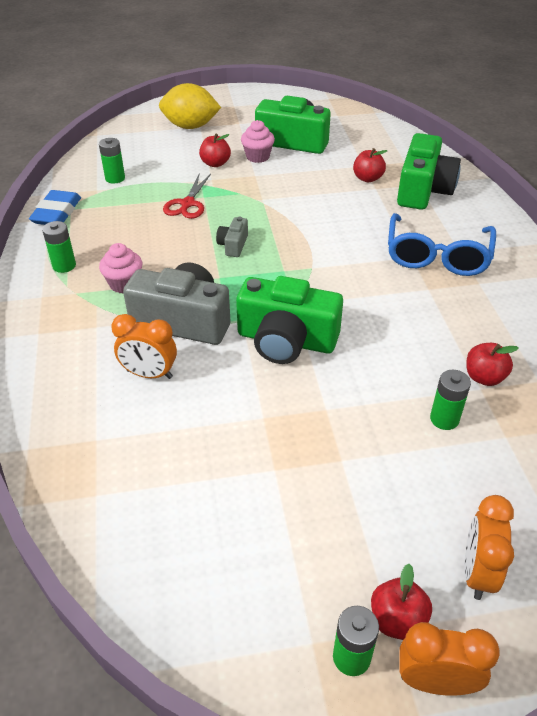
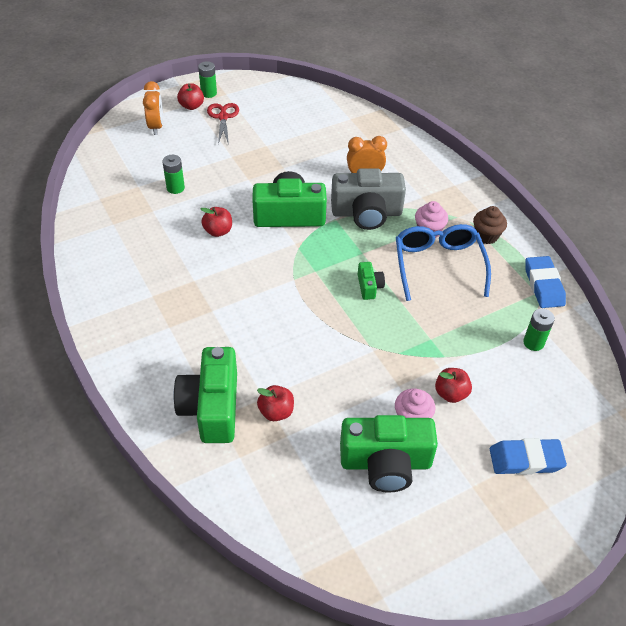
camera: 160 degrees right, 5 degrees up
(64, 266) = (486, 236): green battery -> brown cupcake
(187, 204) = (439, 325): red scissors -> red scissors (223, 117)
(190, 126) = (525, 460): yellow lemon -> blue eraser
(233, 245) = (369, 286): grey camera -> green camera
(435, 681) = (173, 93): orange clock -> none
(437, 256) = (189, 316): blue glasses -> blue glasses (438, 265)
(484, 377) = (150, 218): red apple -> red apple (218, 231)

